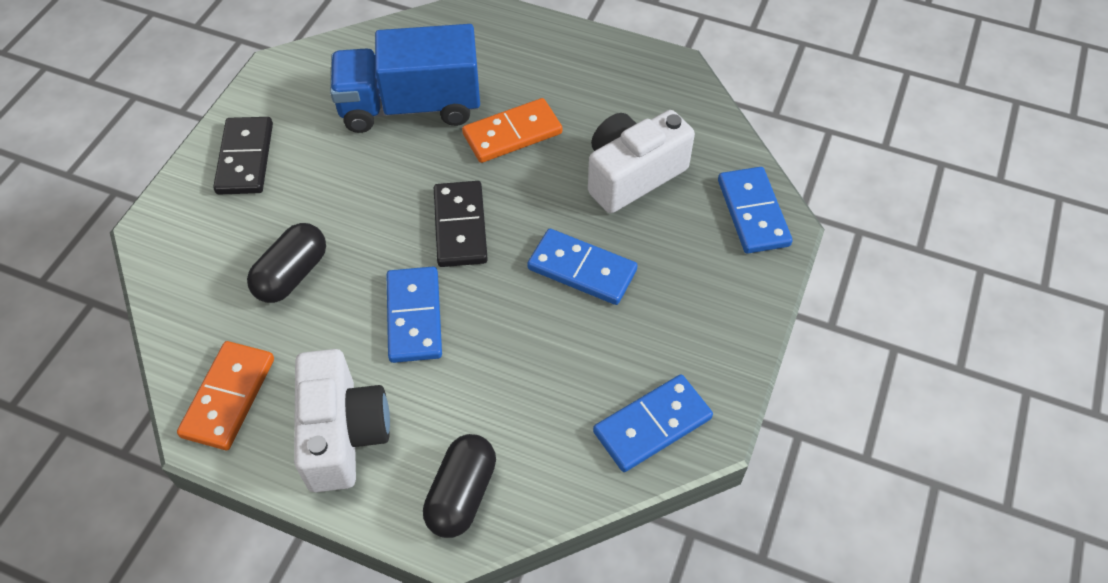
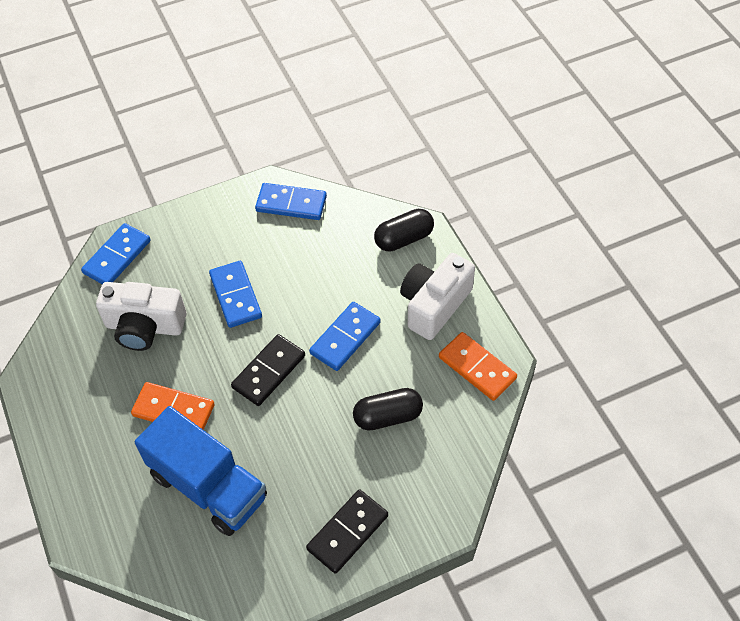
camera: 135 degrees left, 0 degrees up
(229, 397) = (477, 368): orange domino -> orange domino turned 75 degrees clockwise

